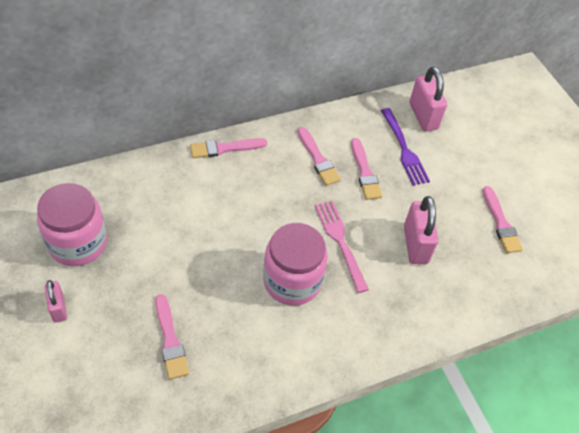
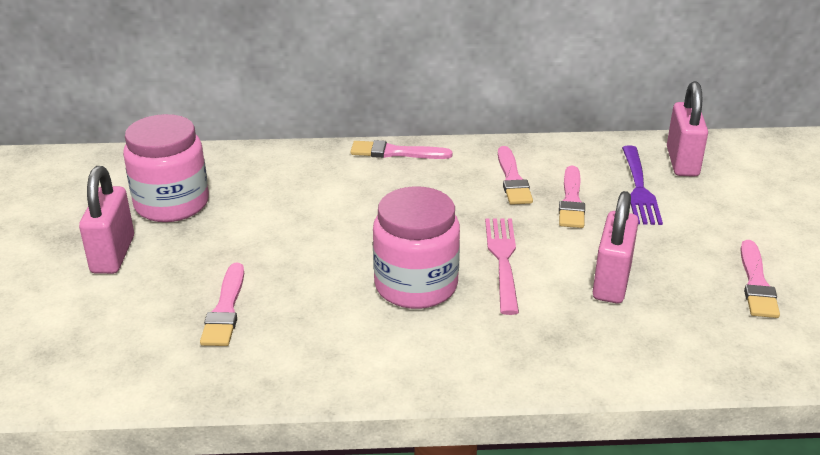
camera: 25 degrees right, 20 degrees down
(58, 308) = (113, 254): pink padlock -> pink padlock, size x1.69

